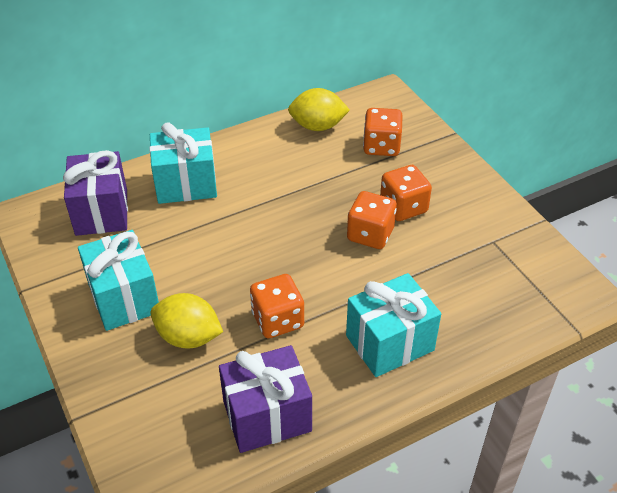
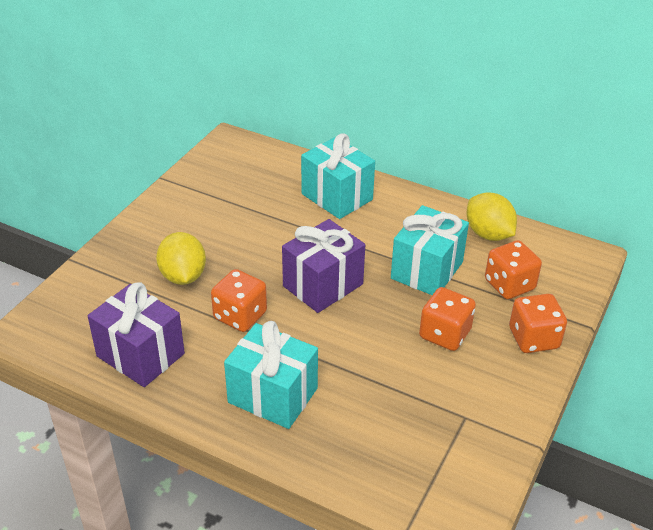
camera: 55 degrees right, 5 degrees down
(101, 212) = (265, 172): purple gift -> purple gift (323, 285)
(124, 298) = (193, 226): turquoise gift -> turquoise gift (427, 270)
(370, 234) = (388, 327): orange dice -> orange dice (533, 338)

